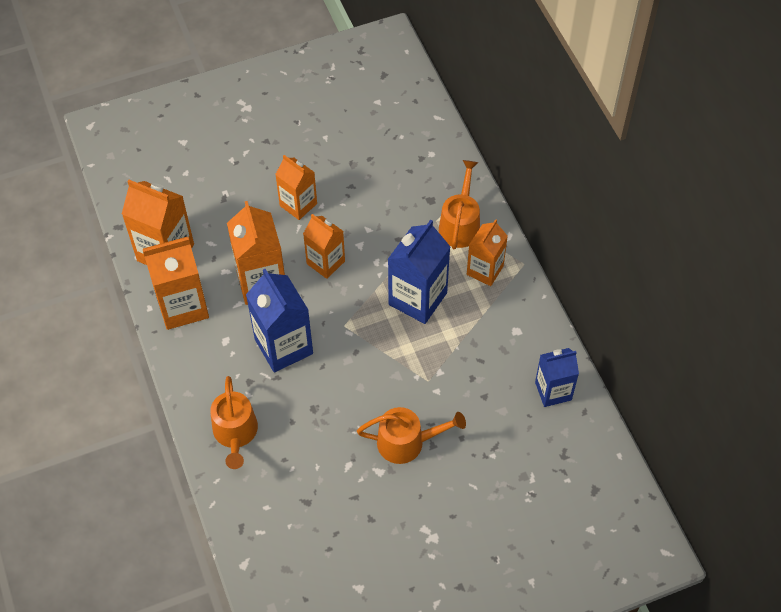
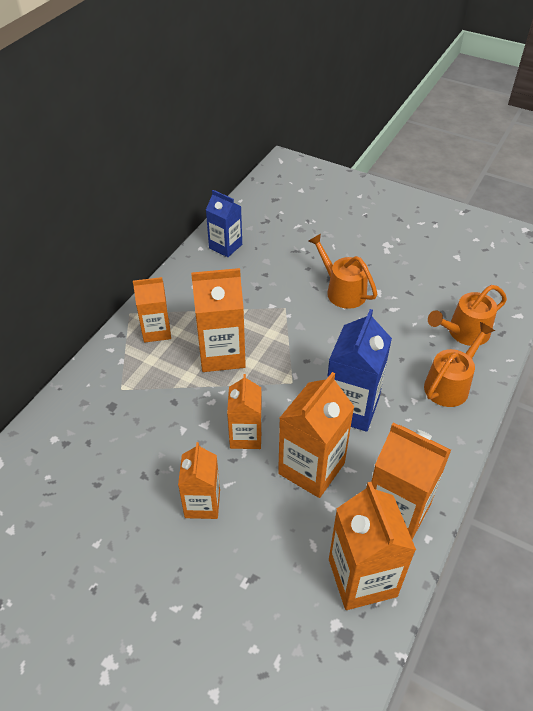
camera: 130 degrees left, 10 degrees down
(417, 299) = (222, 354): blue carton -> orange carton
(460, 224) = (123, 371): orange watering can -> orange watering can (464, 332)

